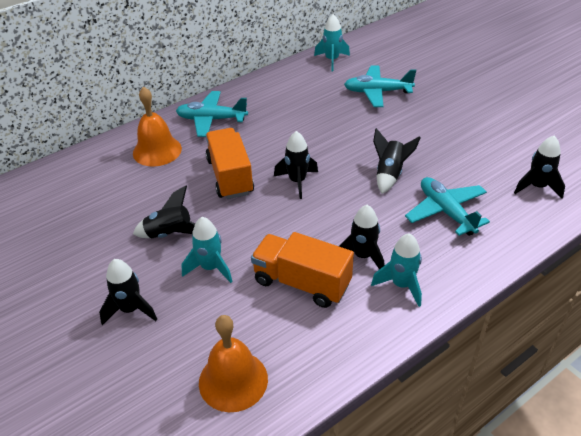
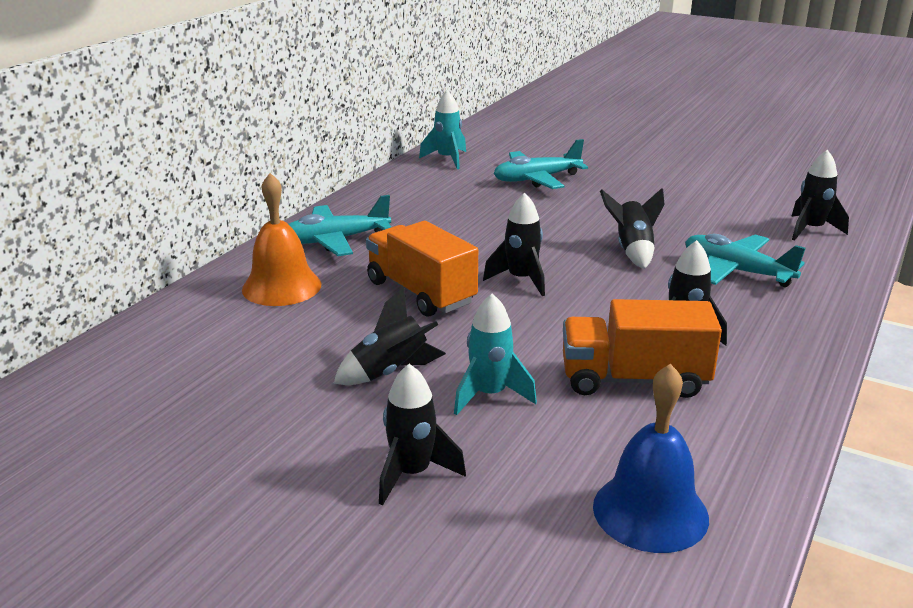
camera: 25 degrees left, 15 degrees down
(233, 380) = (650, 511): orange bell -> blue bell
(401, 285) = (760, 351): turquoise rocket -> none

